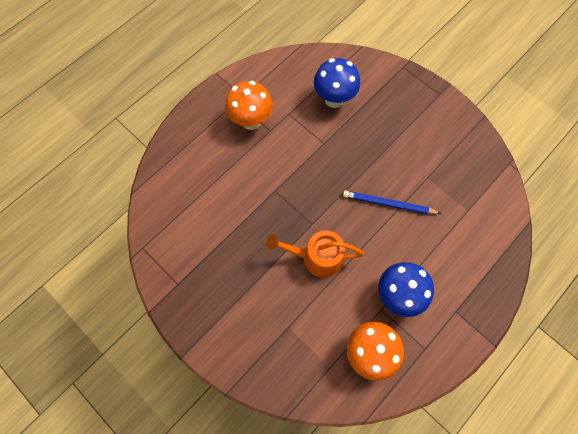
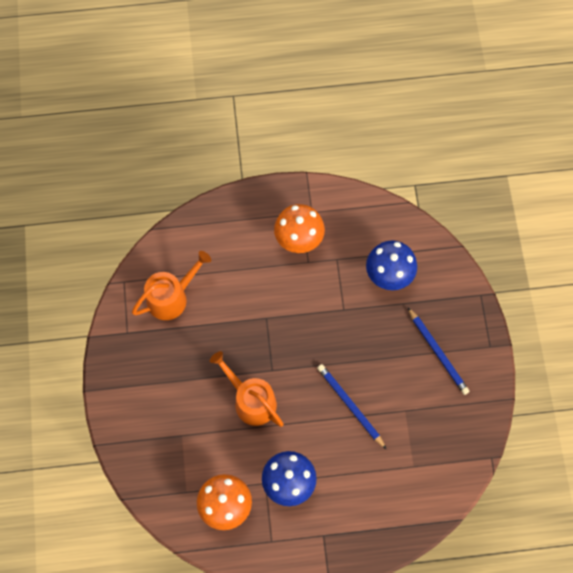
camera: 40 degrees right, 0 degrees up
(190, 230) = (171, 297): none -> orange watering can
(411, 123) = (438, 352): none -> blue pencil

